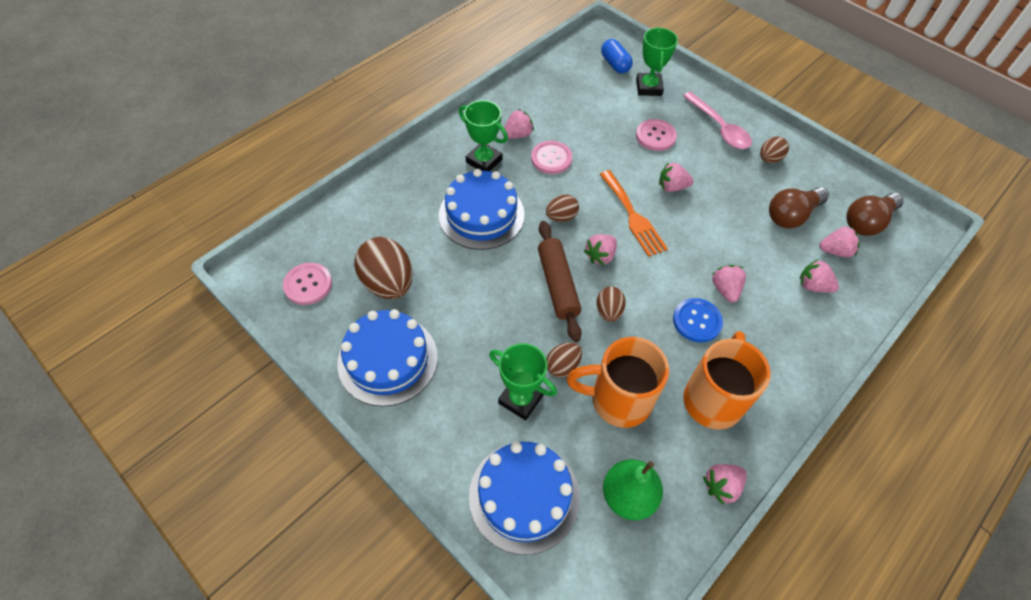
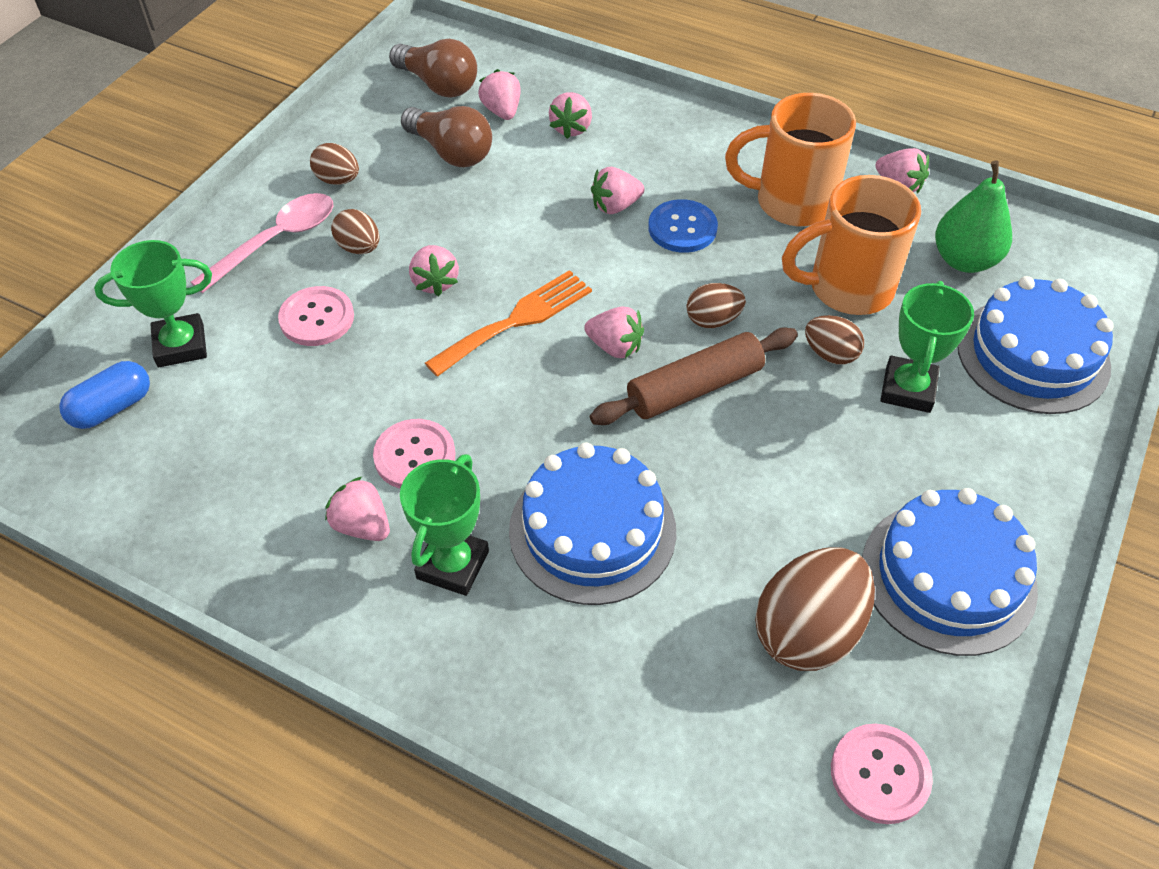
camera: 105 degrees left, 5 degrees down
(561, 217) = (552, 412): brown egg -> brown egg (359, 248)
(617, 400) = (847, 289): orange mug -> orange mug turned 90 degrees clockwise

